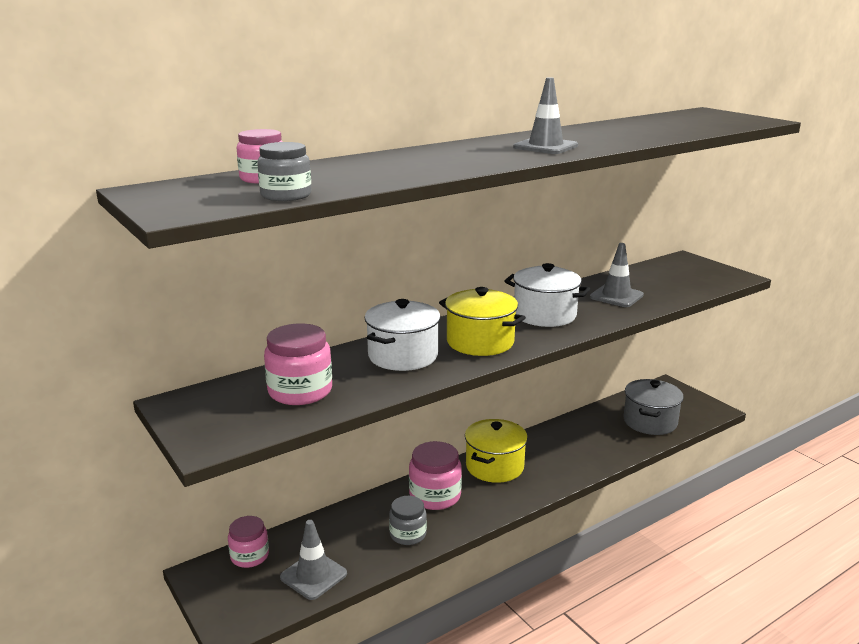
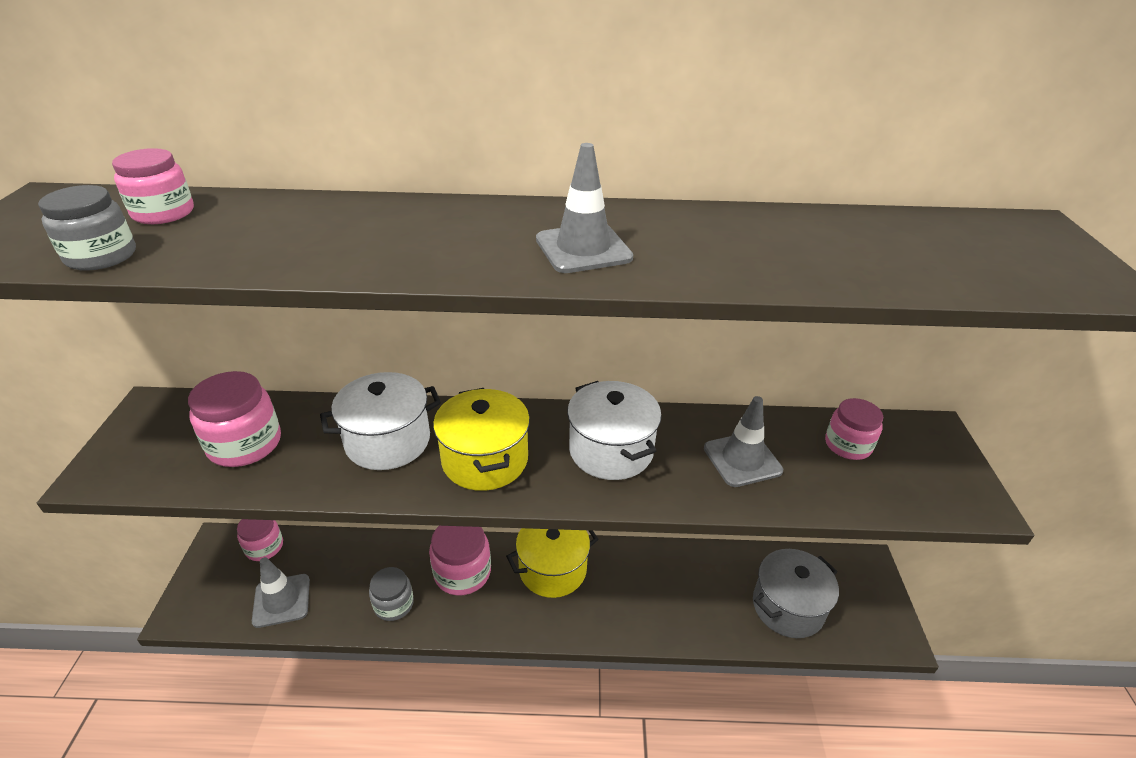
camera: 35 degrees right, 15 degrees up
(655, 275) = (848, 445): none -> pink jar

